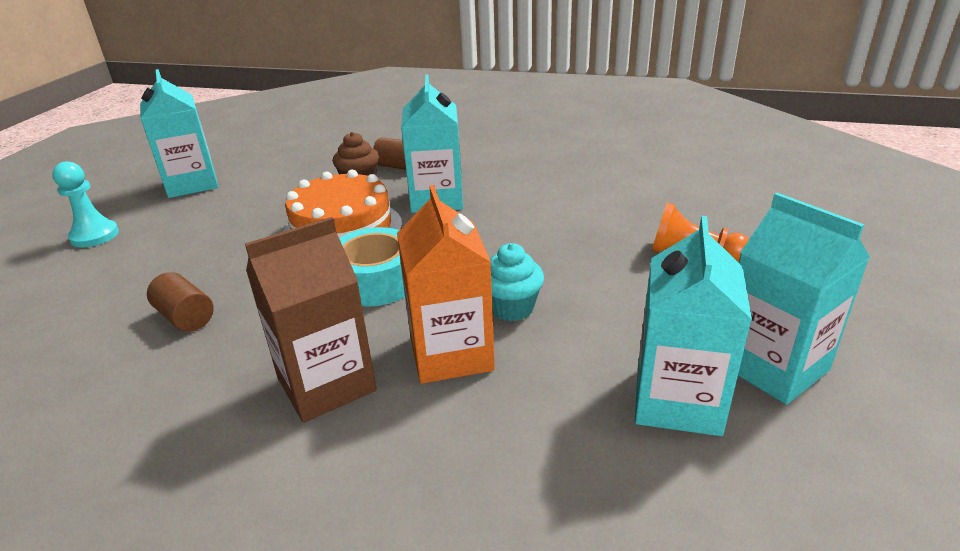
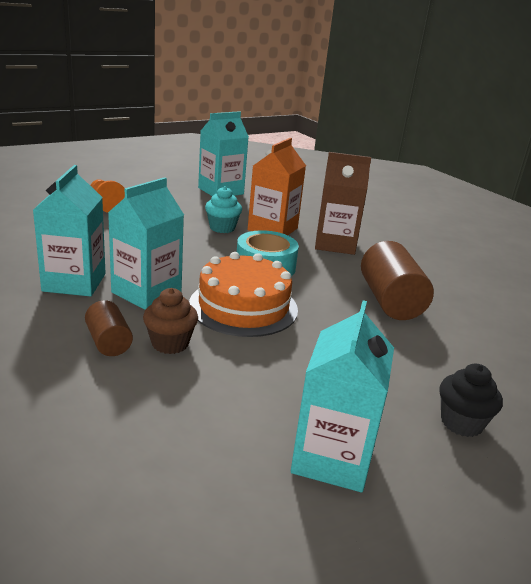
camera: 145 degrees left, 5 degrees down
(94, 236) = (461, 423): turquoise pawn -> black cupcake
(185, 317) = (390, 301): brown cylinder -> brown cylinder, size x1.77
(772, 366) = (175, 182): turquoise carton -> turquoise carton (74, 282)

